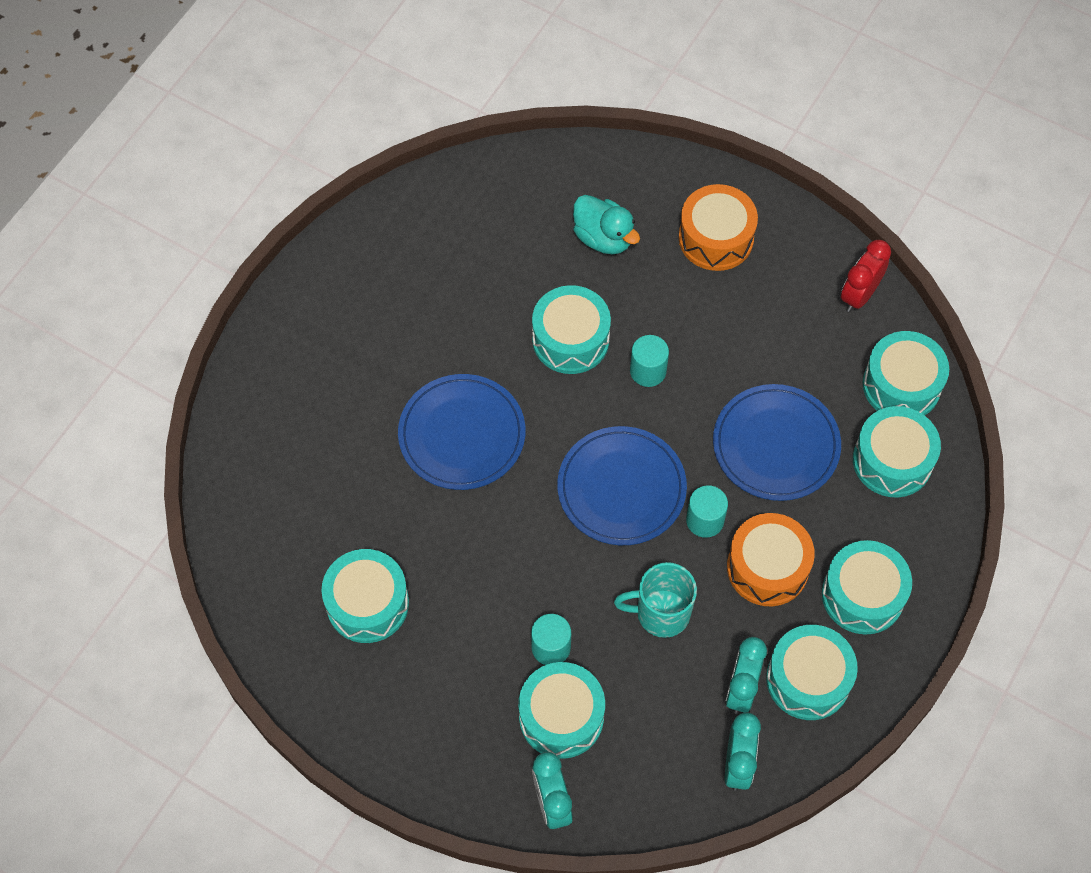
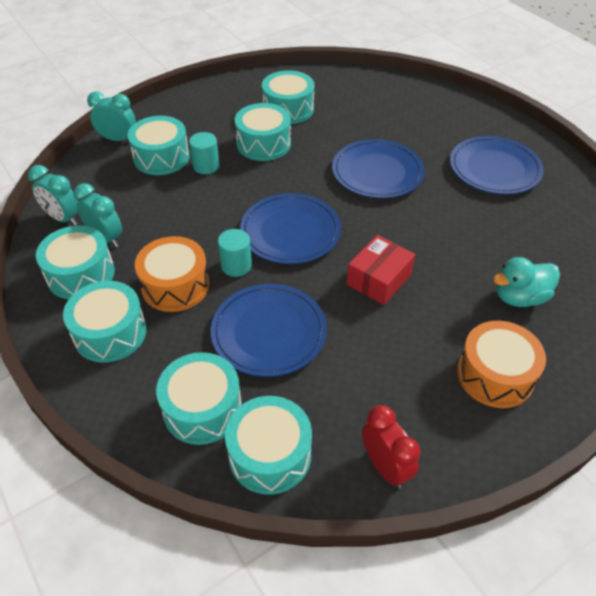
camera: 115 degrees right, 15 degrees down
(390, 307) = (494, 169): none -> blue plate
(570, 339) = (428, 246): turquoise drum -> turquoise drum (263, 144)
(648, 371) = (379, 279): turquoise cylinder -> red box
(661, 613) = (188, 219): turquoise mug -> none

